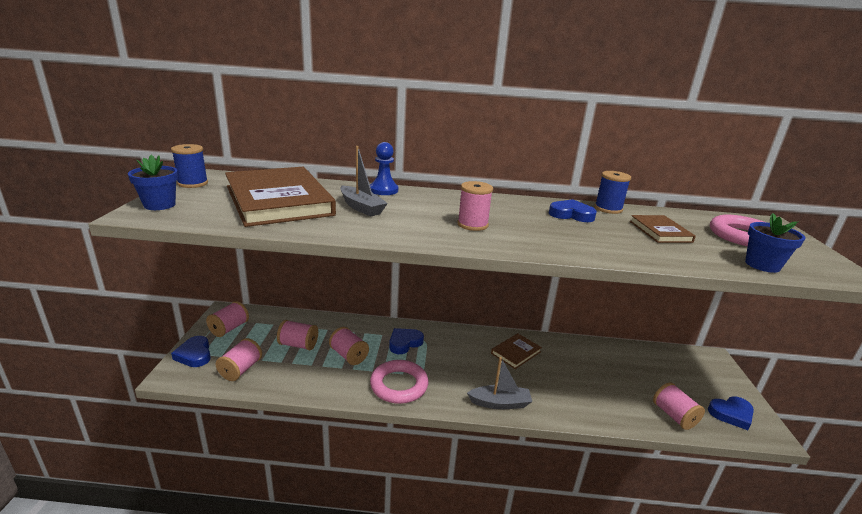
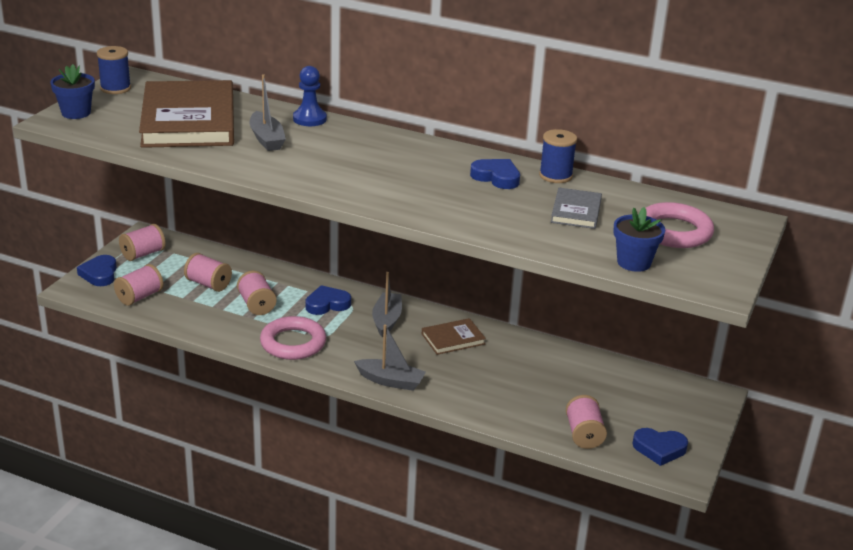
camera: 20 degrees right, 5 degrees up
(458, 347) = (387, 320): none -> grey boat
(472, 225) = (366, 174): pink spool -> none
(660, 231) = (576, 211): brown book -> grey book

